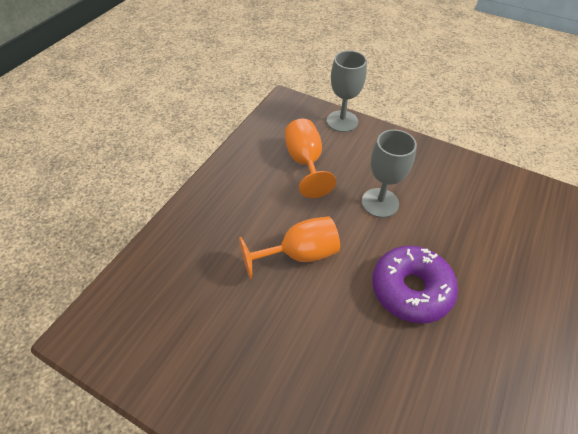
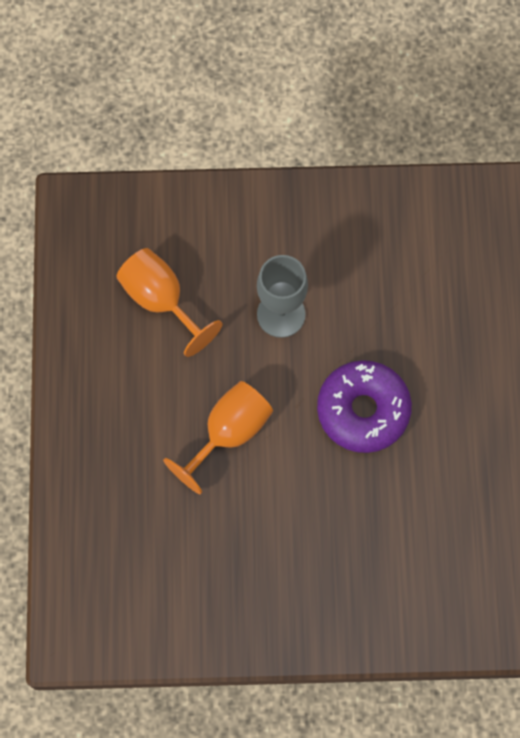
camera: 30 degrees left, 20 degrees up
(342, 121) = (169, 203): grey goblet -> none

